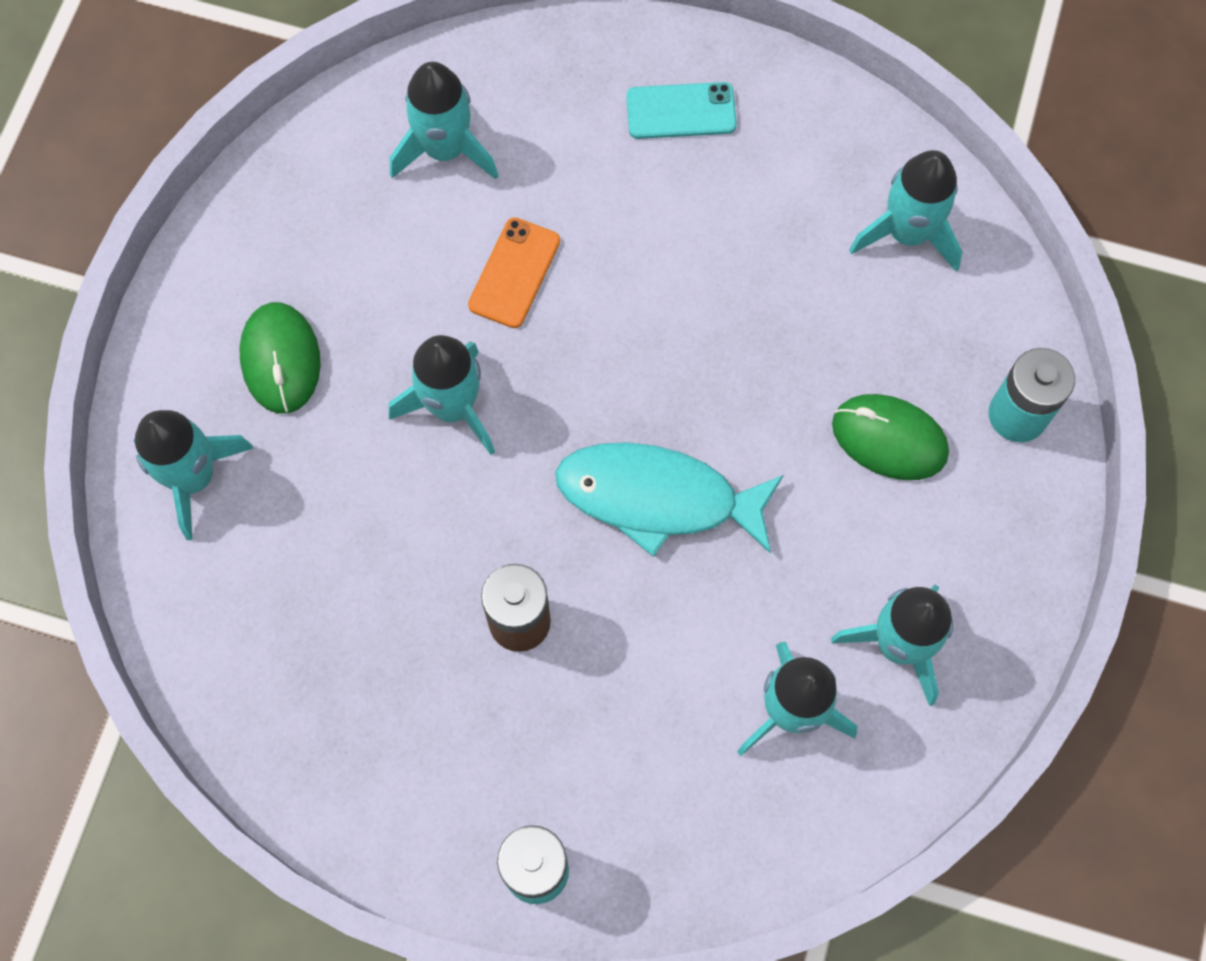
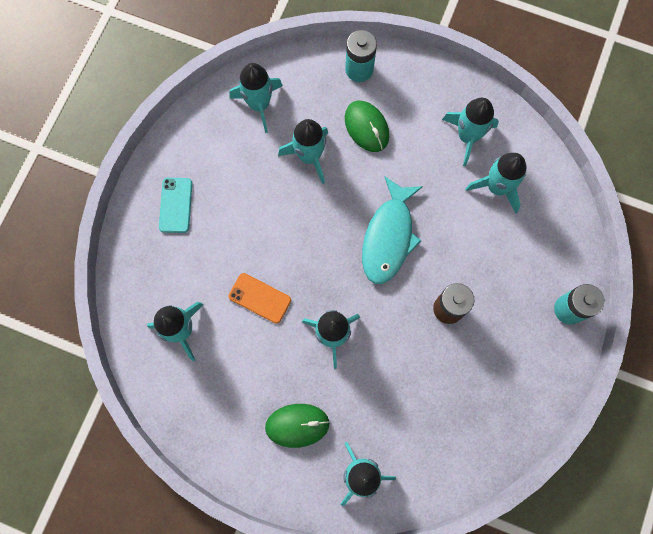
camera: 85 degrees left, 5 degrees up
(810, 335) = (309, 156): none -> turquoise rocket
(889, 439) = (366, 127): green mouse -> green mouse turned 60 degrees counterclockwise

